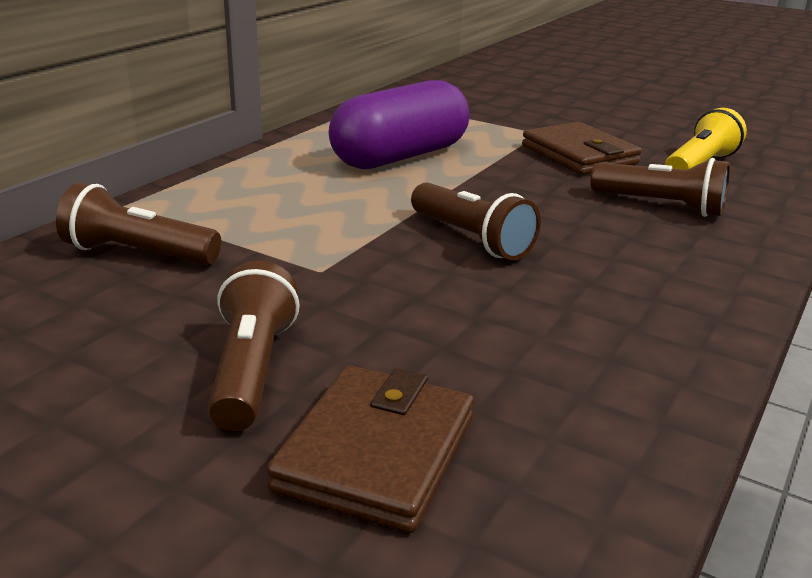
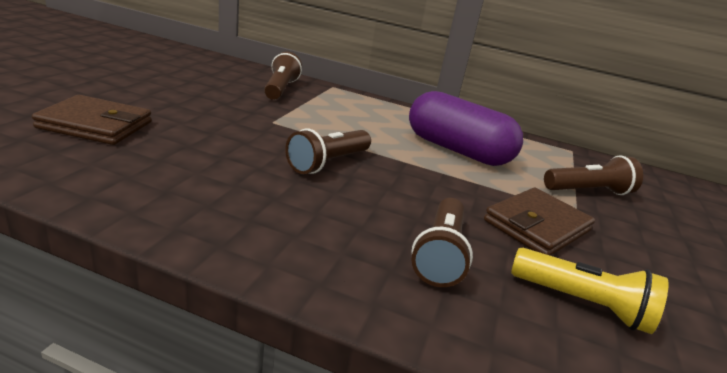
camera: 75 degrees right, 0 degrees up
(251, 370) = (172, 106): brown flashlight -> brown flashlight (588, 191)

